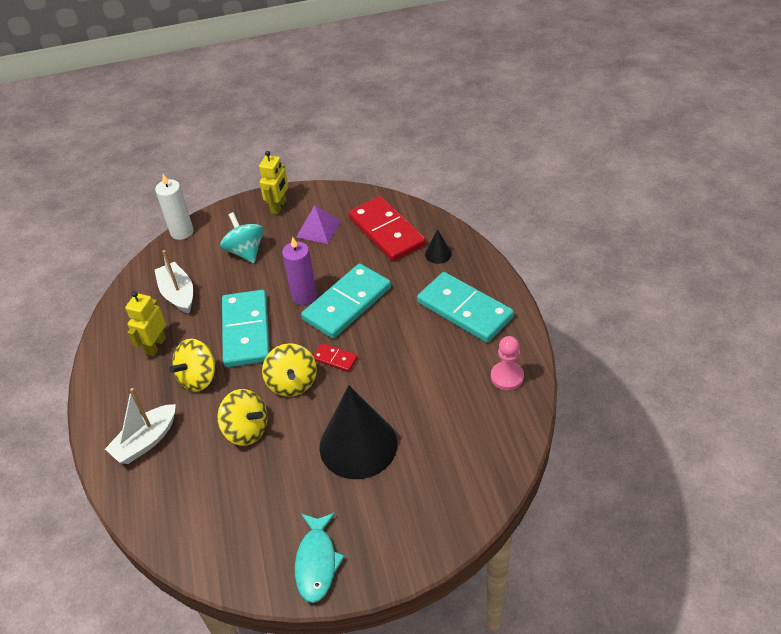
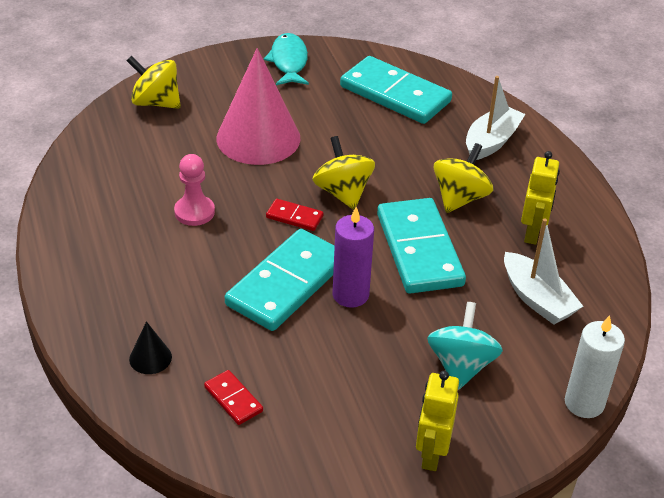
camera: 170 degrees right, 5 degrees down
(245, 251) = (461, 365): turquoise spinning top -> turquoise spinning top turned 135 degrees counterclockwise
(246, 430) = (384, 150): yellow spinning top -> yellow spinning top (156, 102)
(318, 229) = (350, 406): purple pyramid -> none
(358, 445) = (258, 138): black cone -> pink cone
(386, 232) = (233, 399): red domino -> red domino, size x0.45
(465, 310) = (121, 274): turquoise domino -> turquoise domino (395, 94)
(507, 377) = (83, 197): pink pawn -> pink pawn (194, 212)

